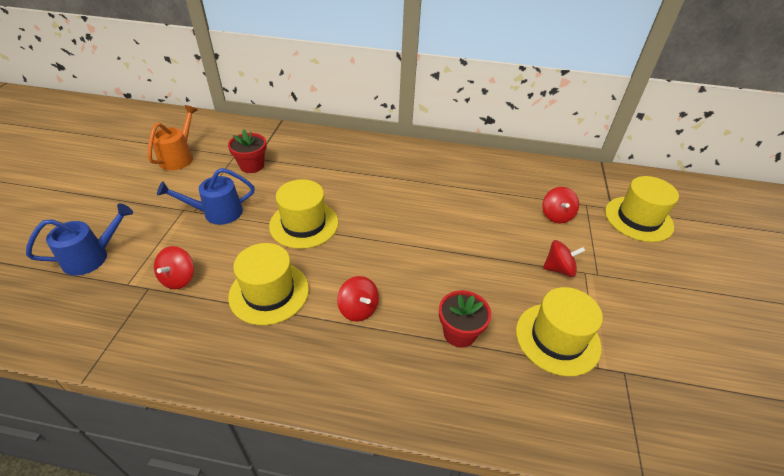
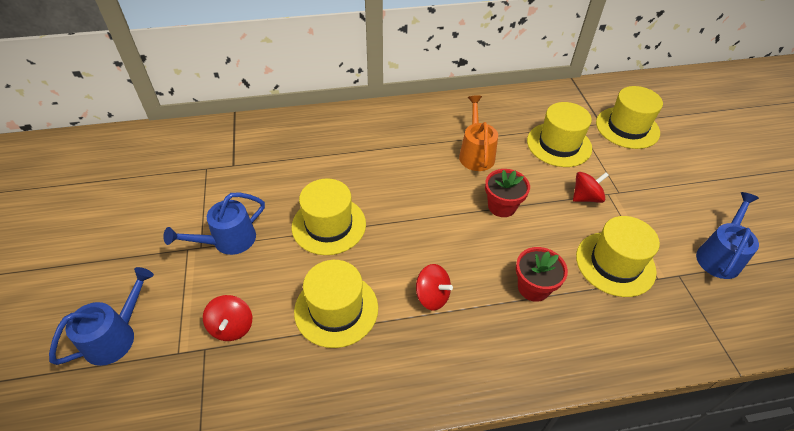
camera: 20 degrees left, 5 degrees up
(179, 157) = (142, 188): orange watering can -> orange watering can (476, 153)
(252, 165) = (233, 175): red flower pot -> red flower pot (502, 206)
(556, 215) = (559, 144): red spinning top -> yellow hat
(683, 368) = (719, 255): none -> blue watering can

